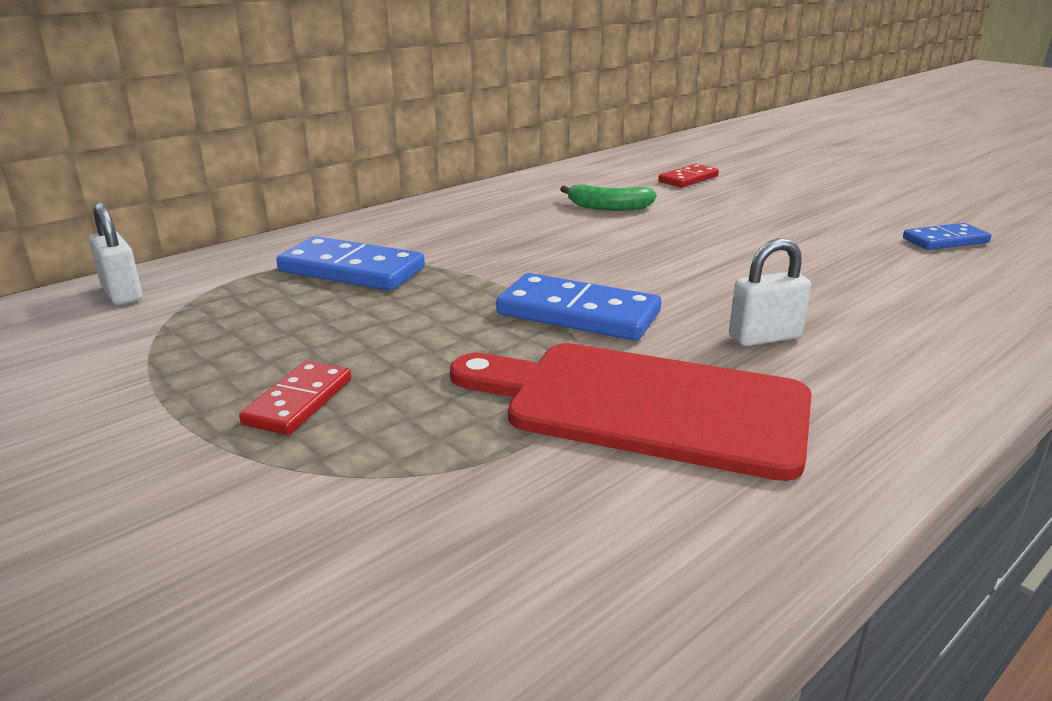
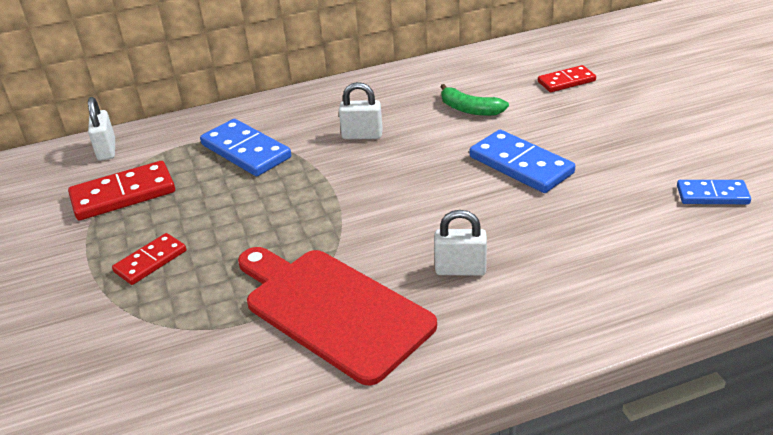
camera: 25 degrees right, 10 degrees up
(188, 335) = (123, 194): none -> red domino
(500, 240) = (362, 135): none -> white padlock
(578, 314) = (356, 221): blue domino -> blue domino (520, 165)

